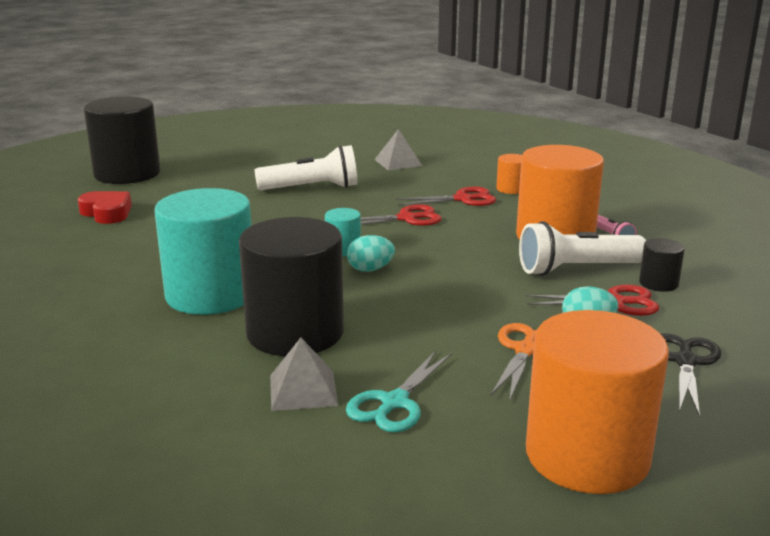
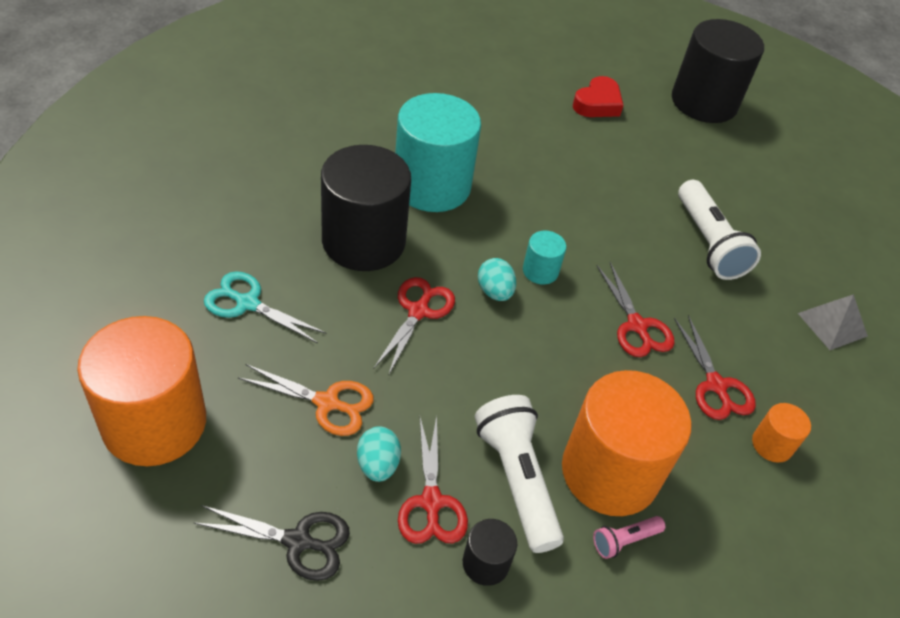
camera: 80 degrees right, 25 degrees up
(303, 390) = (272, 249): grey pyramid -> none
(398, 304) = (418, 311): none -> red scissors

